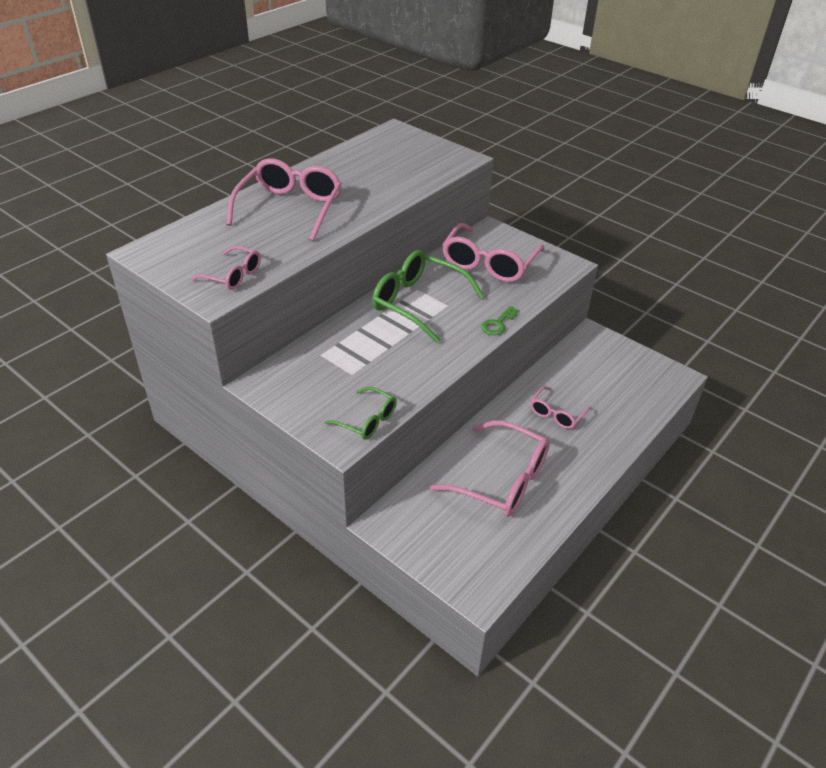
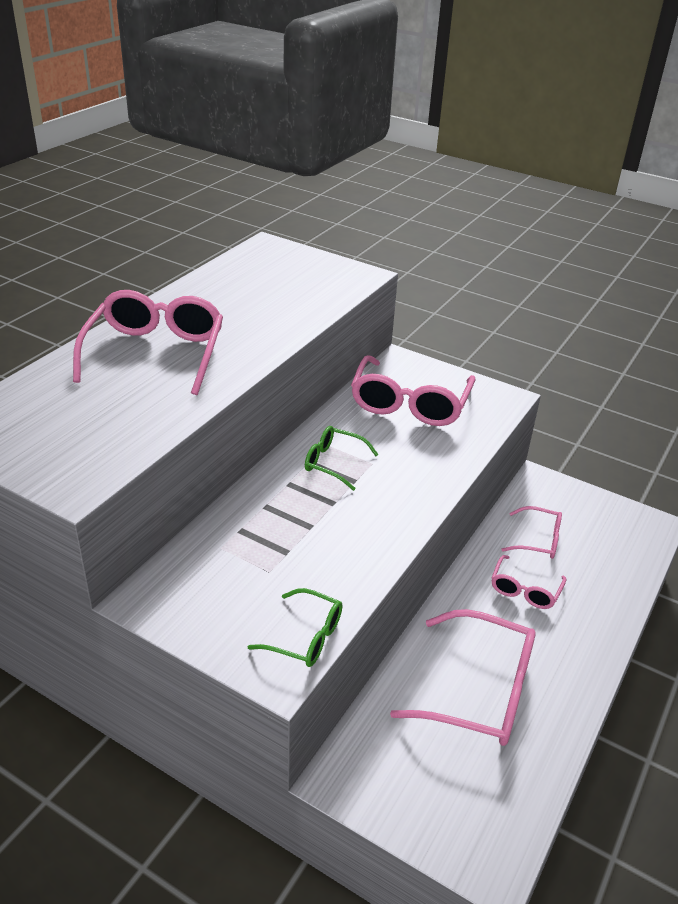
camera: 10 degrees left, 5 degrees down
(233, 276) = (96, 453): pink glasses -> pink glasses (538, 540)
(417, 302) = (333, 463): green glasses -> green glasses, size x0.54
(498, 324) = (442, 482): green key -> none

